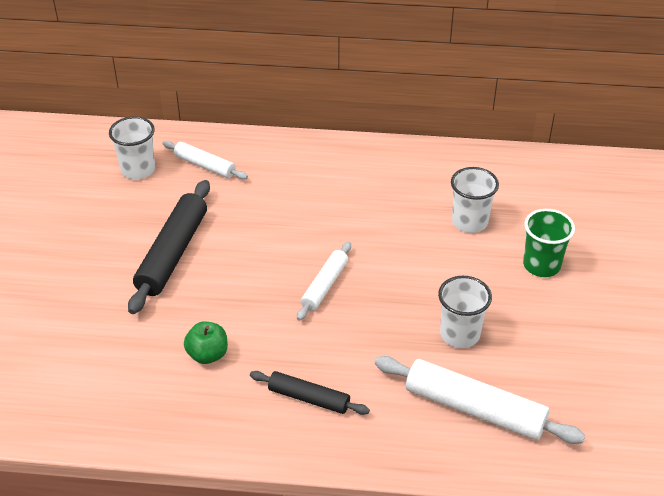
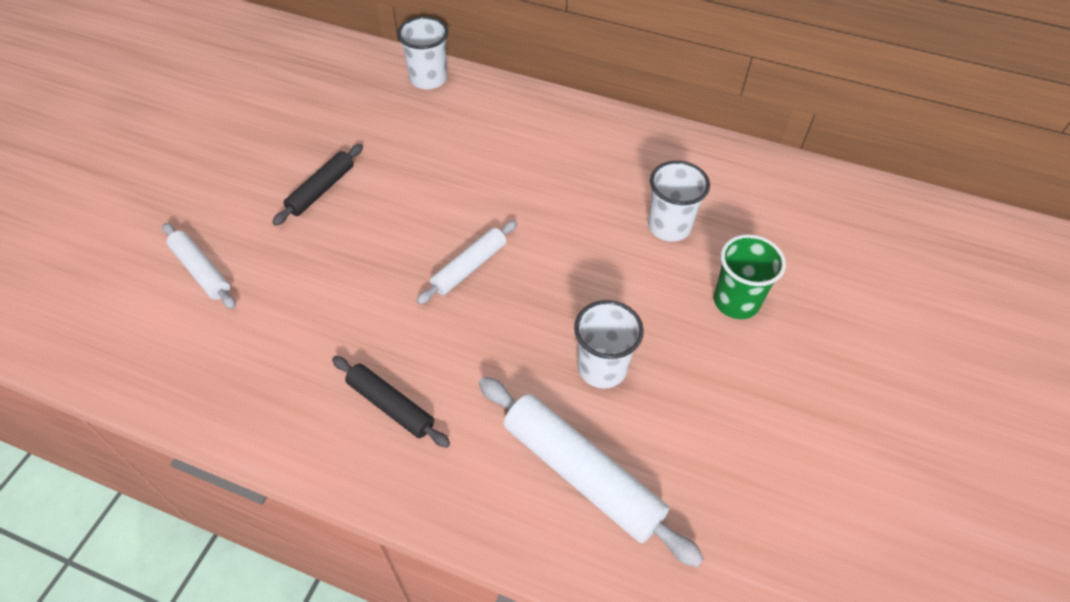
camera: 15 degrees right, 10 degrees up
(138, 169) = (330, 87): white cup -> white cup (428, 79)
(172, 253) = (321, 190): black rolling pin -> black rolling pin, size x0.59
(205, 166) = (401, 97): white rolling pin -> white rolling pin (201, 271)
(207, 354) = (303, 320): green apple -> none

